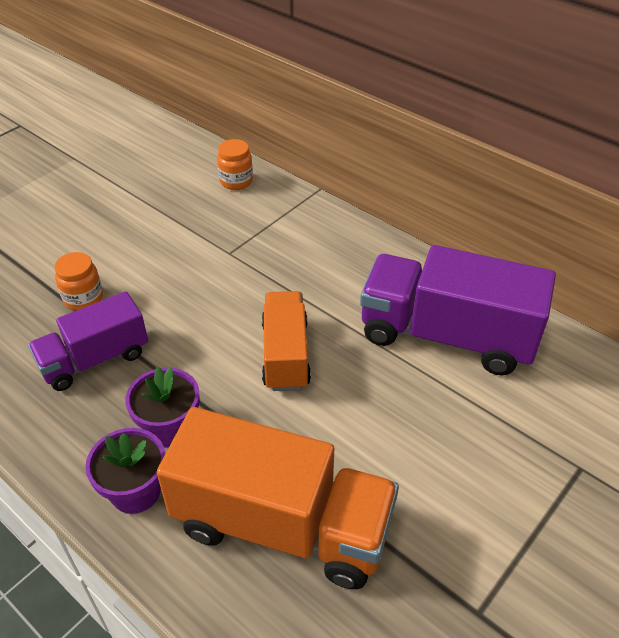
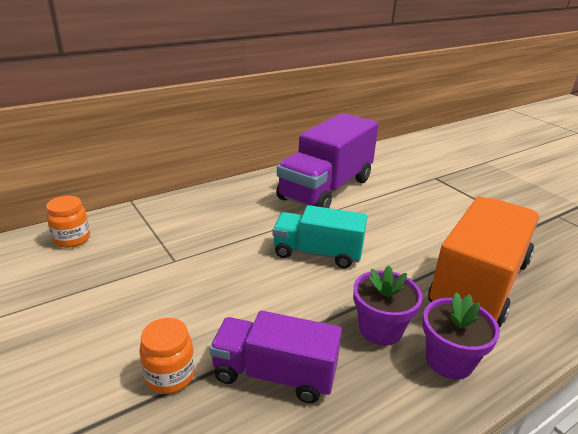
camera: 75 degrees left, 15 degrees down
(95, 359) = (274, 374): purple truck -> purple truck turned 120 degrees clockwise
(285, 355) = (317, 253): orange truck -> turquoise truck

